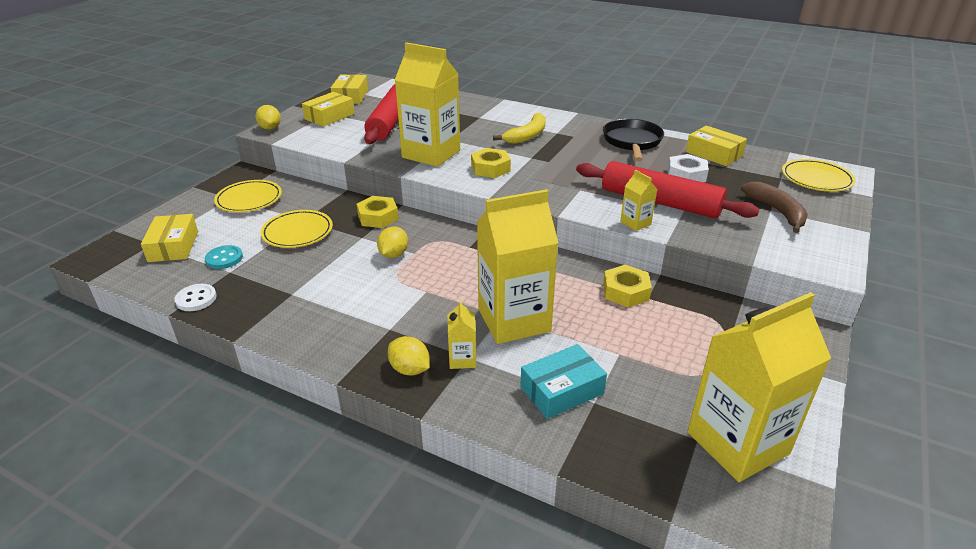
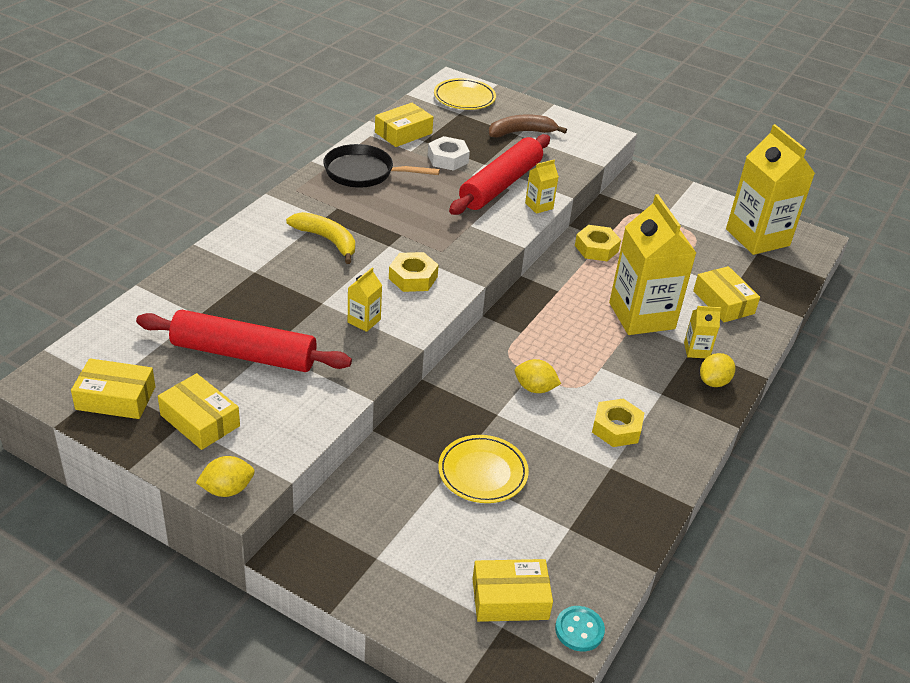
camera: 90 degrees left, 5 degrees up
(196, 299) = (625, 551): white button -> none
(224, 258) = (541, 538): turquoise button -> turquoise button (579, 630)
(249, 199) = (387, 533): yellow plate -> none
(378, 217) = (452, 400): yellow nut -> yellow nut (616, 428)
(431, 154) = (364, 321): yellow carton -> yellow carton, size x0.43
(562, 390) = (723, 302): turquoise box -> yellow box

